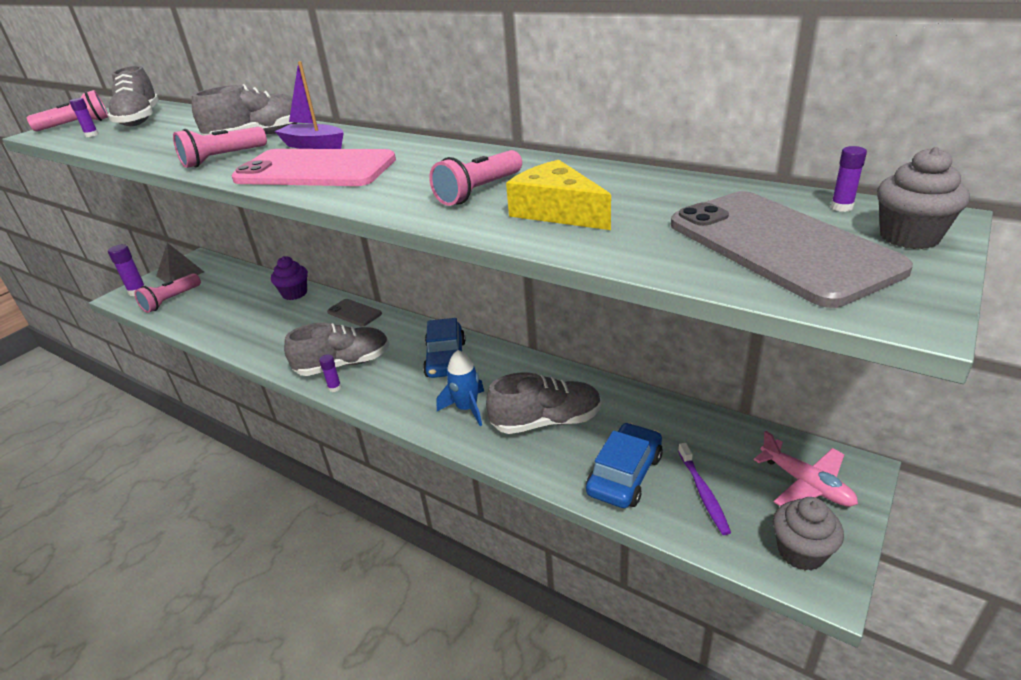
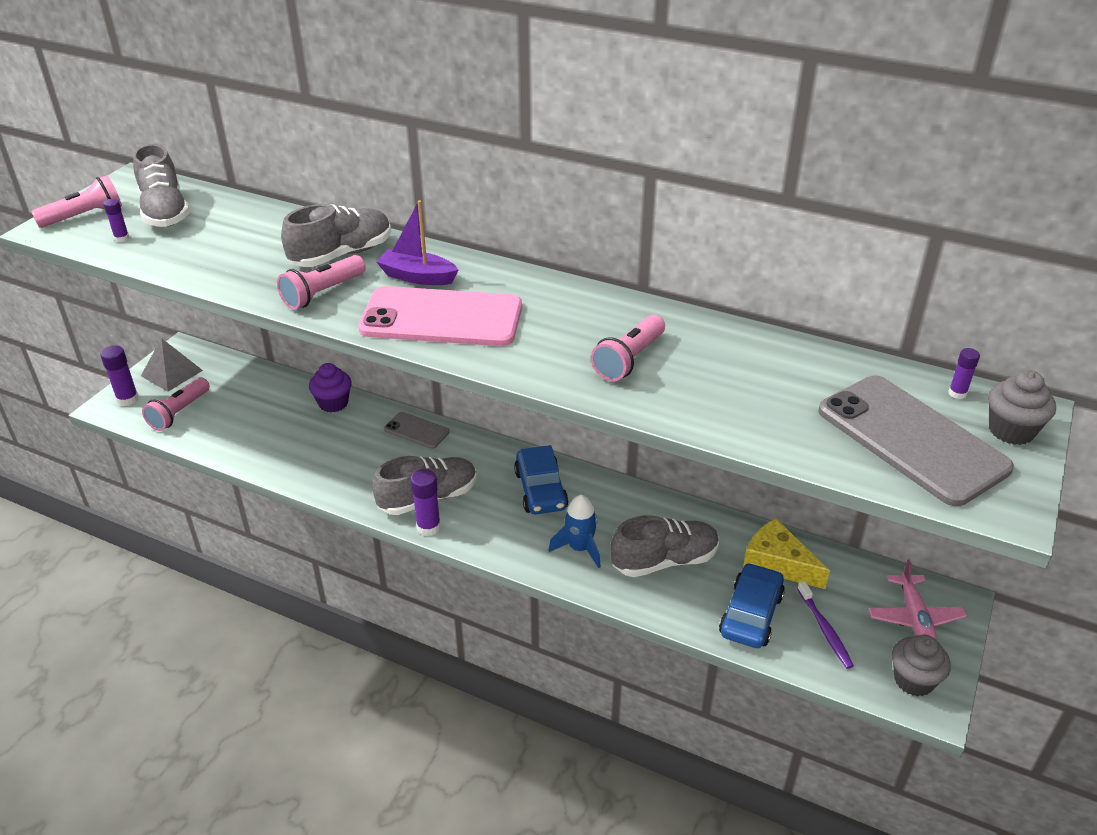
camera: 10 degrees left, 5 degrees up
(335, 388) = (428, 527): purple glue stick -> purple glue stick, size x1.71
(557, 211) = (713, 390): yellow cheese -> yellow cheese (778, 563)
(806, 484) = (914, 617): pink plane -> pink plane turned 45 degrees clockwise

